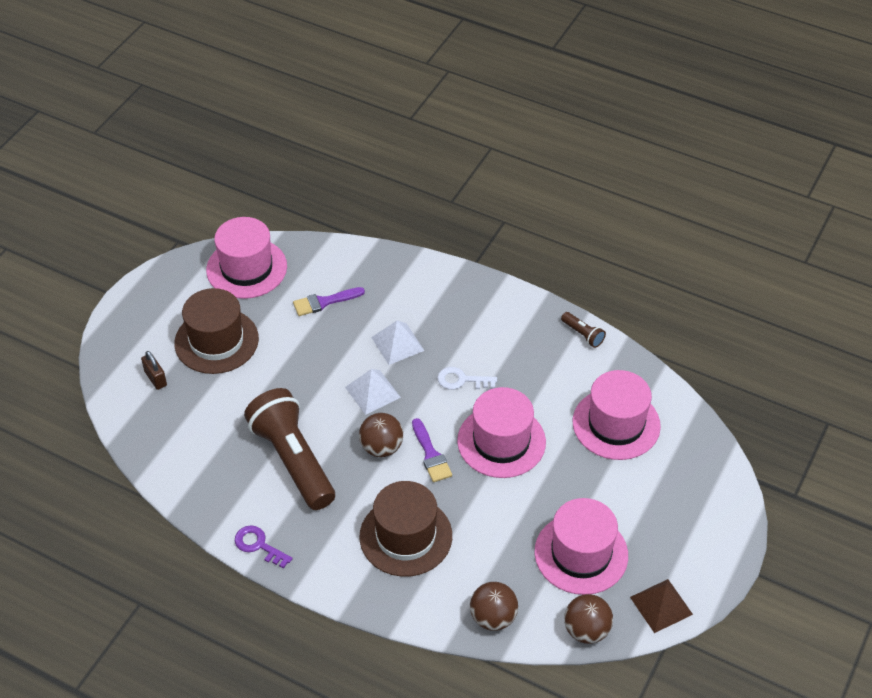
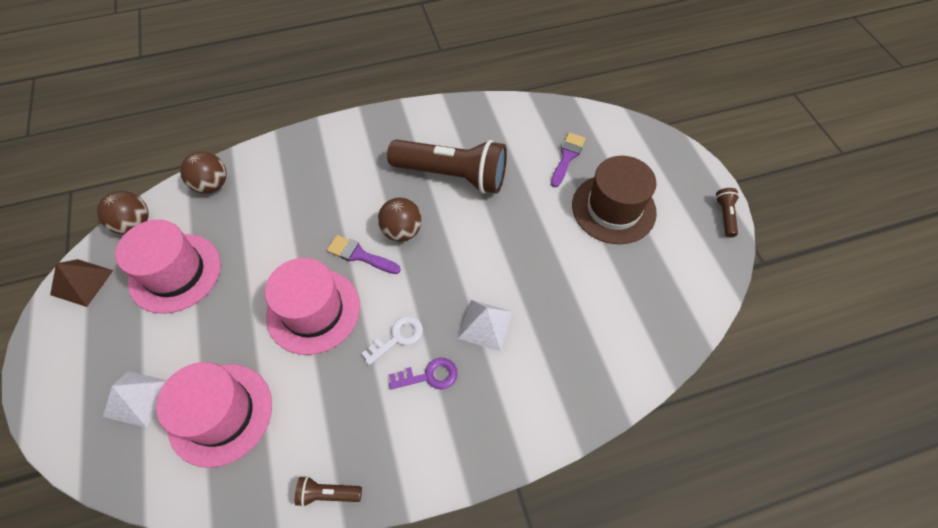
camera: 135 degrees right, 10 degrees up
(155, 278) = (725, 216): none -> brown flashlight
(155, 378) = (610, 152): brown padlock -> none
(246, 268) = (682, 284): pink hat -> none
(258, 545) = (410, 116): purple key -> purple key (429, 376)
(324, 302) = (587, 309): purple brush -> purple brush (567, 157)
(372, 392) = (456, 266): white pyramid -> white pyramid (137, 398)
(405, 536) = (321, 188): brown hat -> none

